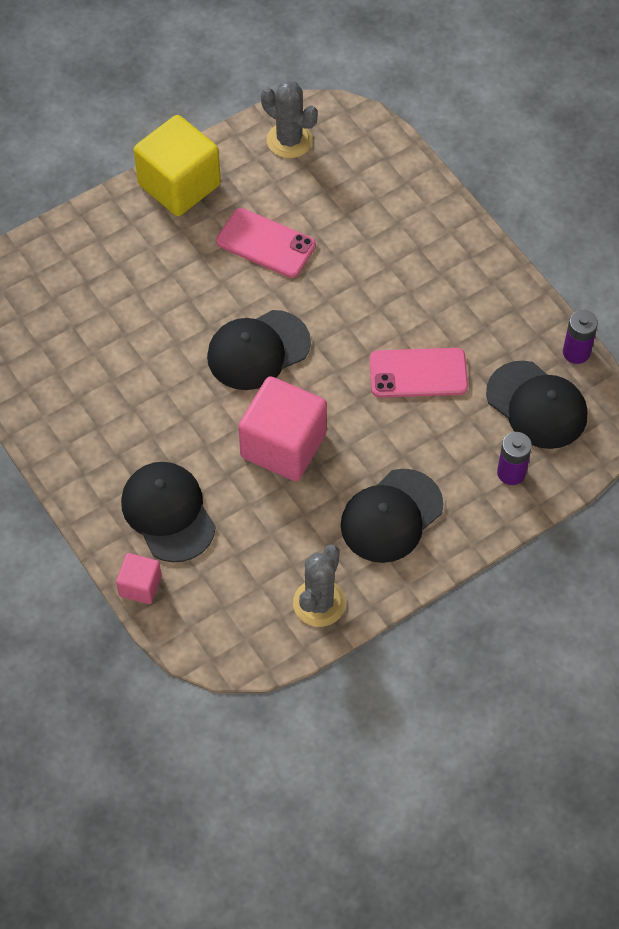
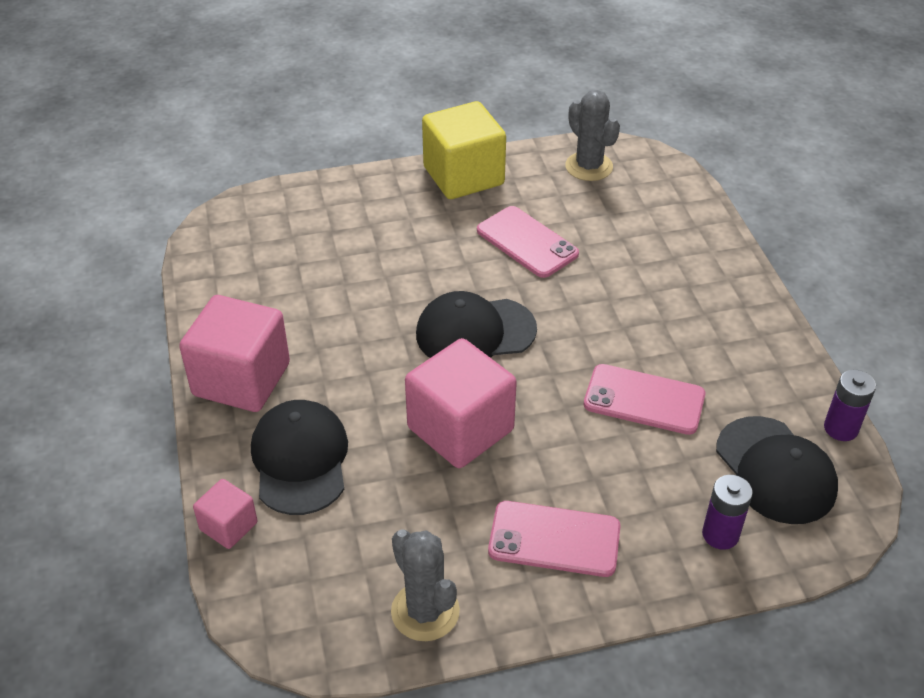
camera: 20 degrees right, 15 degrees down
(83, 456) = (241, 379): none -> pink cube
(319, 603) = (425, 611): grey cactus -> grey cactus turned 75 degrees counterclockwise
(391, 516) = (554, 539): black cap -> pink phone

